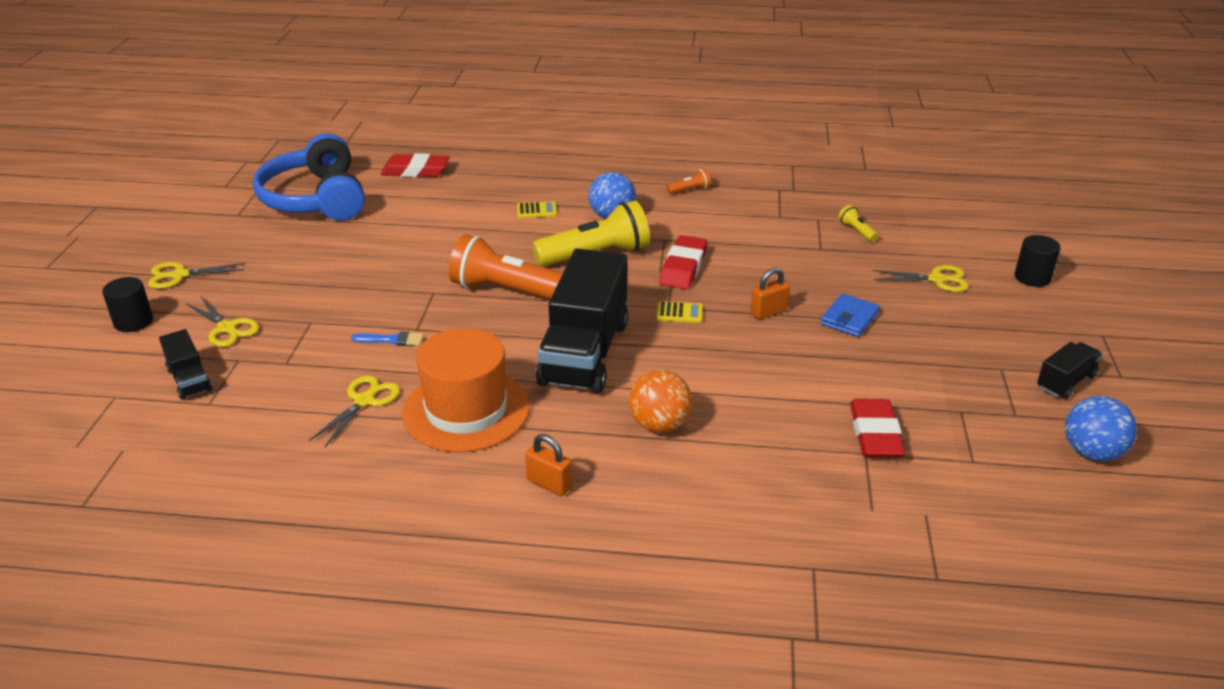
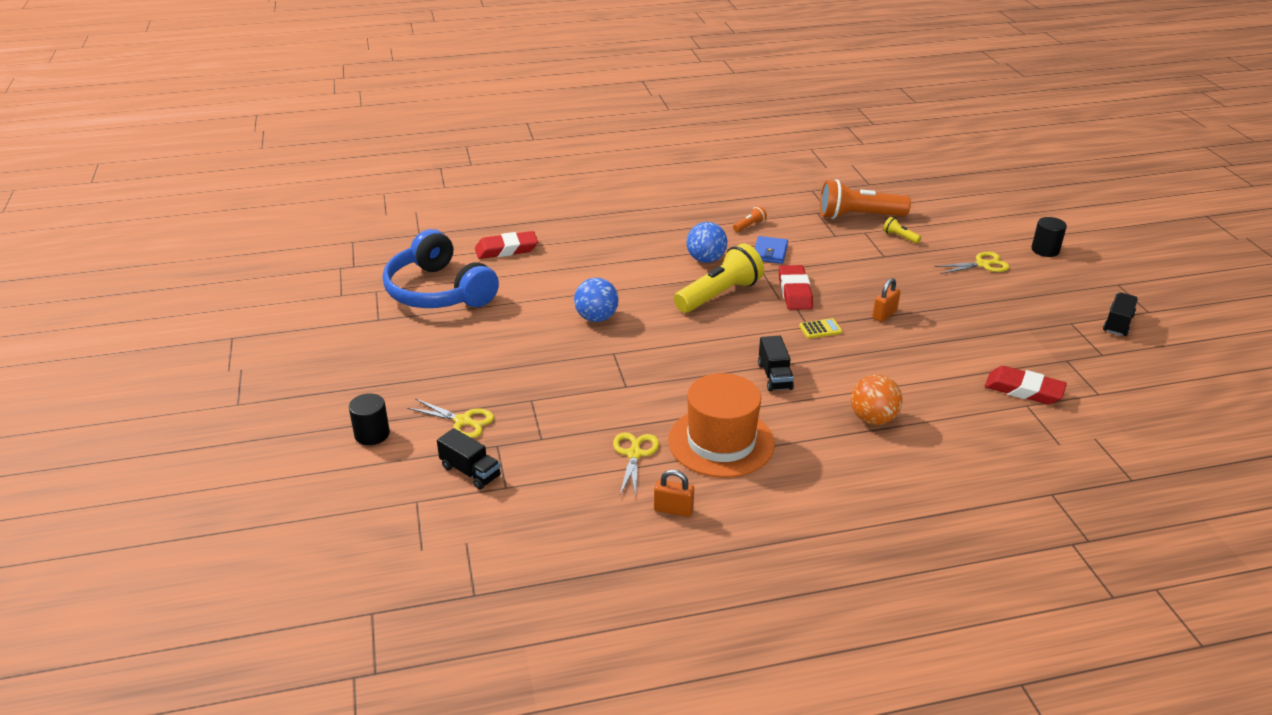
camera: 20 degrees left, 0 degrees up
(179, 275) = (375, 385): yellow scissors -> none
(392, 340) = (613, 400): blue brush -> none
(507, 291) = (673, 339): orange flashlight -> orange flashlight (858, 216)
(536, 211) = (640, 266): yellow calculator -> none
(549, 484) = (829, 482): orange padlock -> orange padlock (673, 510)
(585, 353) = (774, 376): black truck -> black truck, size x0.47
(849, 318) = (944, 307): blue wallet -> blue wallet (770, 252)
(875, 434) = (1023, 390): red eraser -> red eraser turned 45 degrees counterclockwise
(1091, 452) = (1166, 370): blue ball -> blue ball (596, 318)

